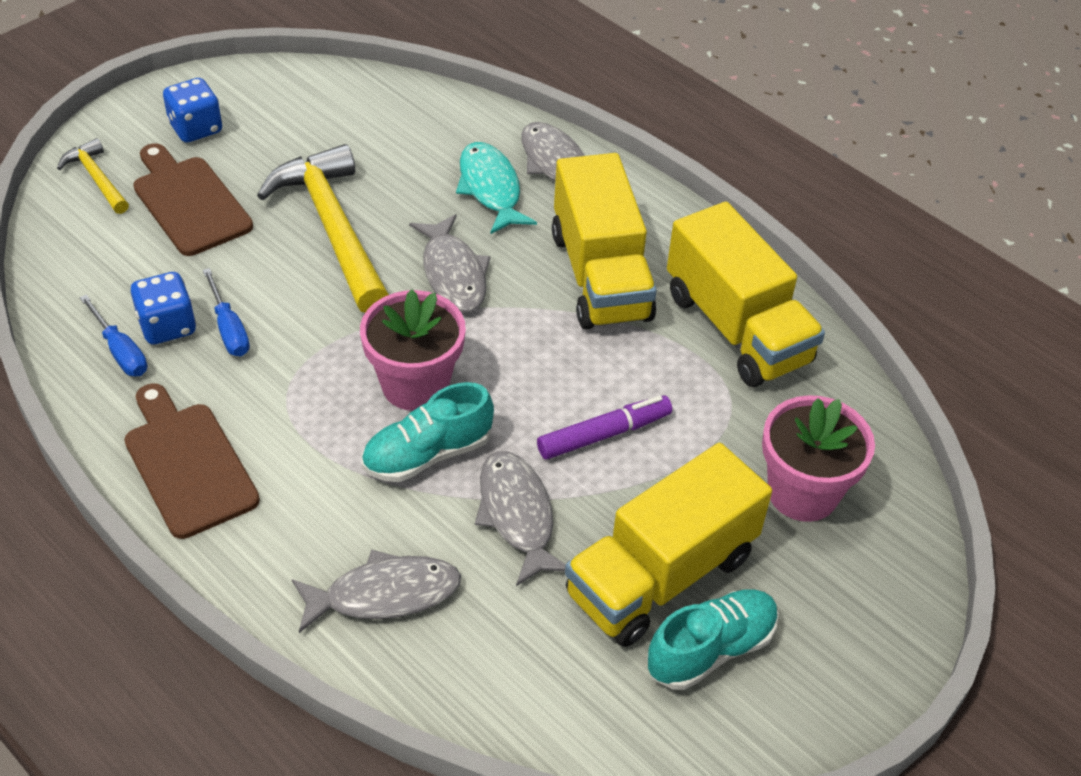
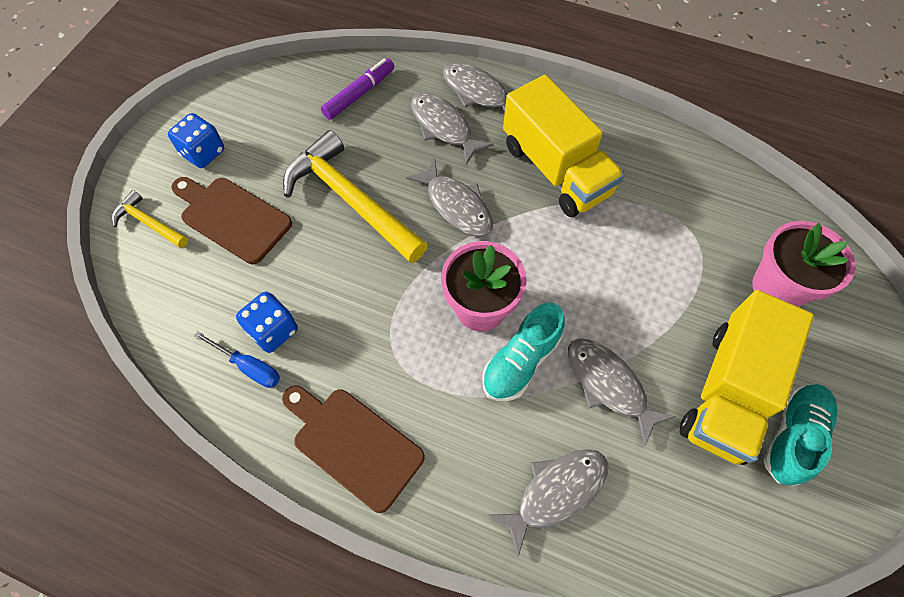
camera: 20 degrees left, 15 degrees up
(229, 329) = (321, 314): blue screwdriver -> none
(490, 189) = (444, 127): turquoise fish -> grey fish
(604, 434) = (629, 295): purple marker -> purple marker (359, 94)
(737, 328) = (665, 177): yellow truck -> none

